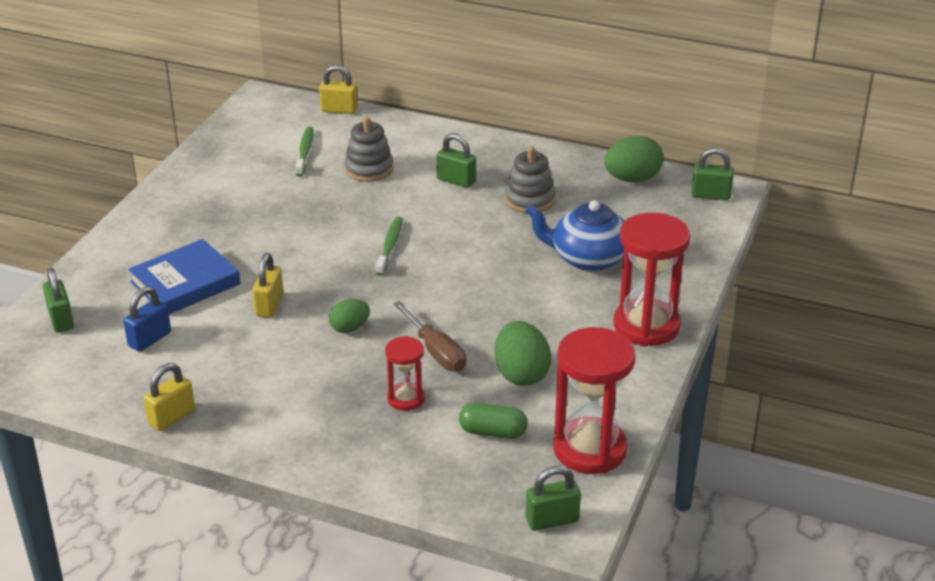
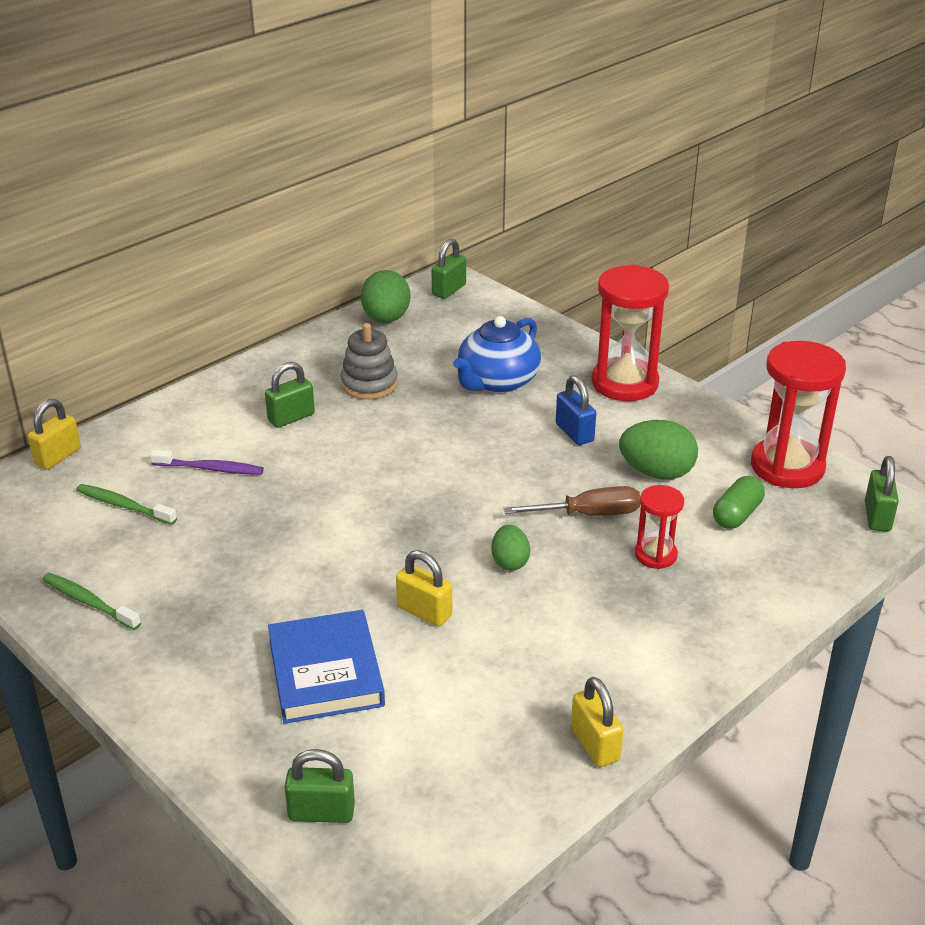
camera: 65 degrees left, 0 degrees up
(149, 339) = (424, 731): blue padlock -> blue padlock (574, 432)
(369, 169) = (210, 469): grey stacking toy -> purple toothbrush
(390, 246) = (377, 494): green toothbrush -> green toothbrush (89, 602)

